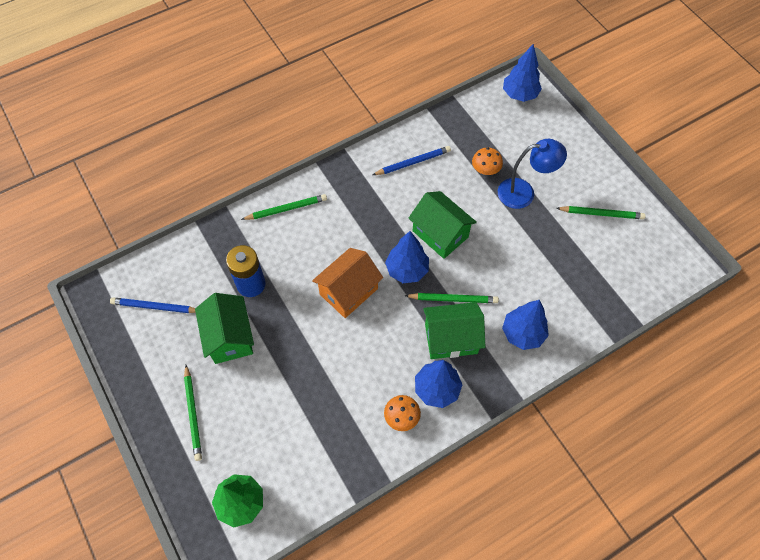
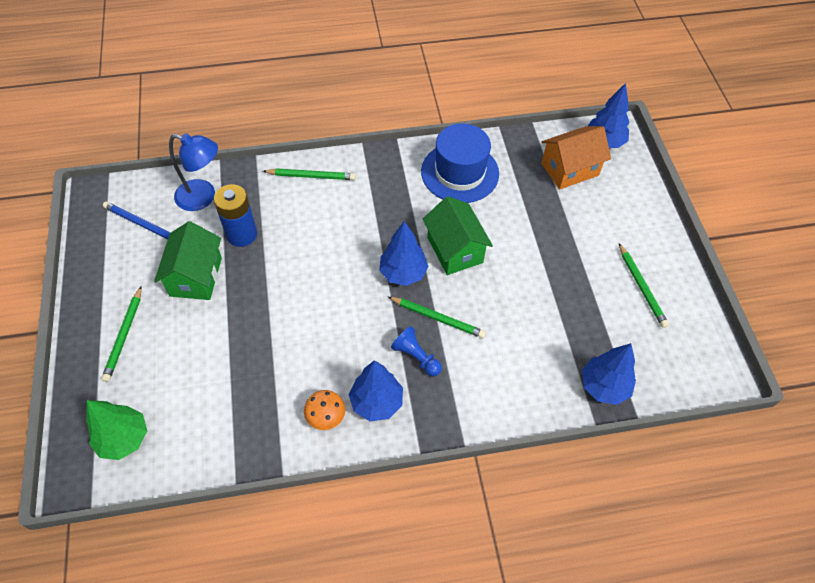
camera: 20 degrees right, 5 degrees down
(349, 291) = (333, 274): orange house -> orange house (569, 169)
(413, 162) = (460, 172): blue pencil -> blue hat
(451, 338) = (416, 357): green house -> blue pawn
(485, 170) = (532, 203): orange mushroom -> none
(522, 333) = (496, 379): blue tree -> blue tree (604, 386)
(524, 193) = (564, 238): blue lamp -> blue lamp (203, 197)
(601, 214) = (641, 287): green pencil -> green pencil turned 45 degrees clockwise

